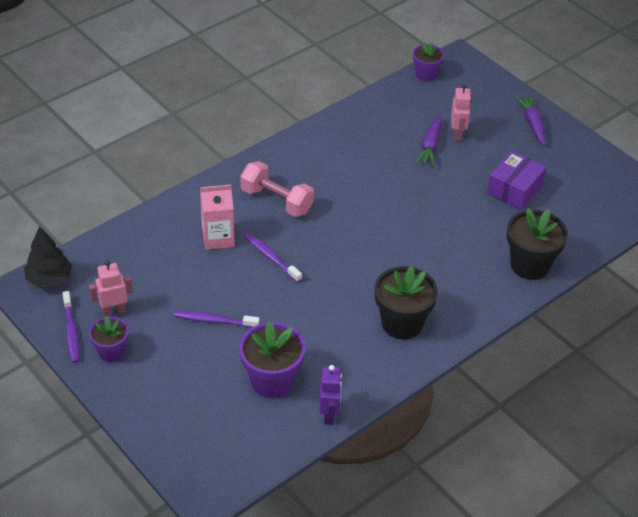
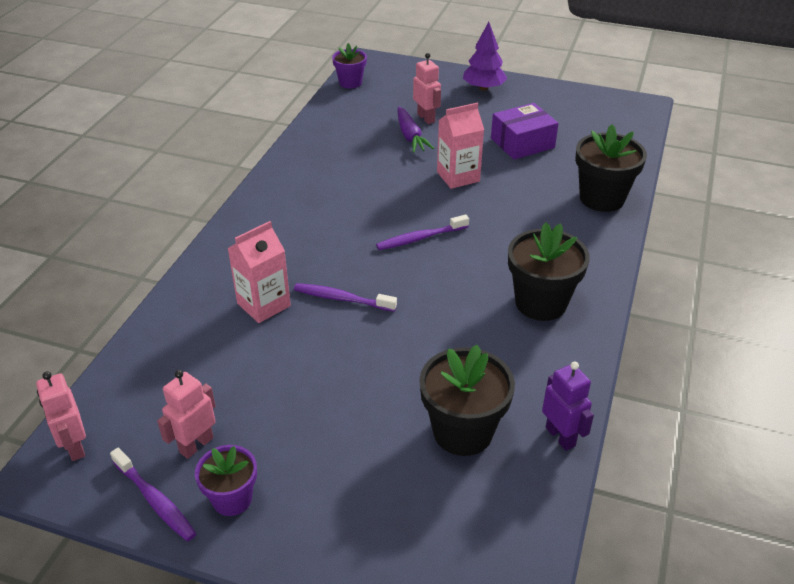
camera: 30 degrees left, 5 degrees down
(49, 279) = (74, 447): black tree -> pink robot
(214, 320) = (334, 396): purple toothbrush -> purple toothbrush (420, 238)
(272, 381) = (463, 432): purple flower pot -> black flower pot
(277, 201) = (299, 241): pink dumbbell -> none
(435, 198) = (458, 176): none -> pink carton
(514, 189) = (522, 143): purple box -> purple box turned 60 degrees clockwise
(532, 124) = (483, 88): purple carrot -> purple tree

